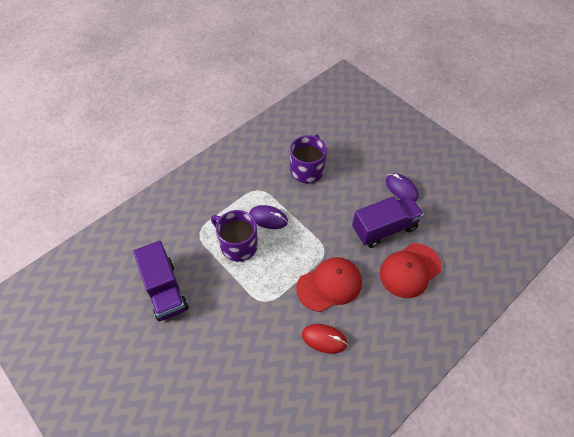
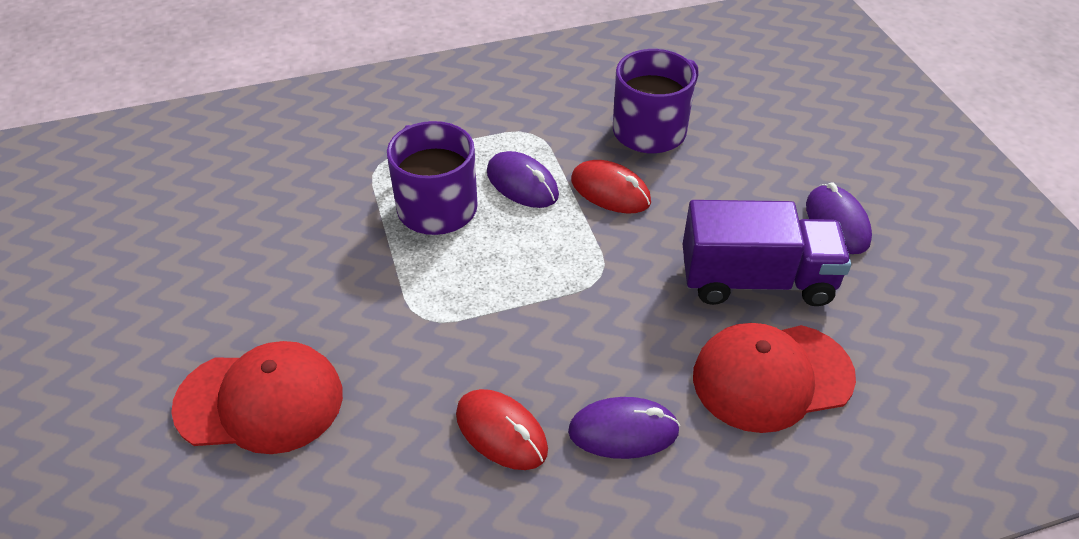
camera: 25 degrees right, 10 degrees down
(165, 290) = (254, 231): purple truck -> none
(307, 207) = (610, 191): none -> red mouse
(329, 285) = (574, 338): red cap -> red cap (260, 401)
(368, 318) = (623, 431): none -> purple mouse

